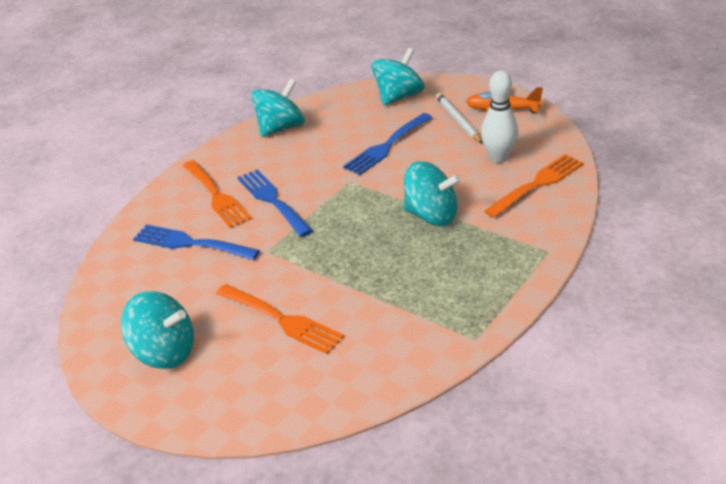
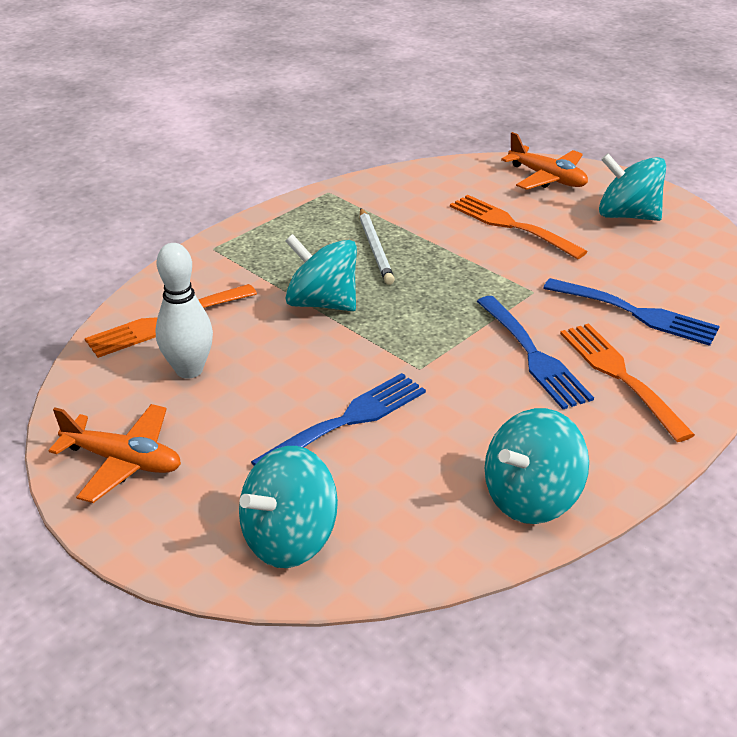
camera: 175 degrees left, 0 degrees up
(238, 400) = (547, 178): none -> orange plane
(458, 120) = (208, 453): white pencil -> white pencil (375, 249)

